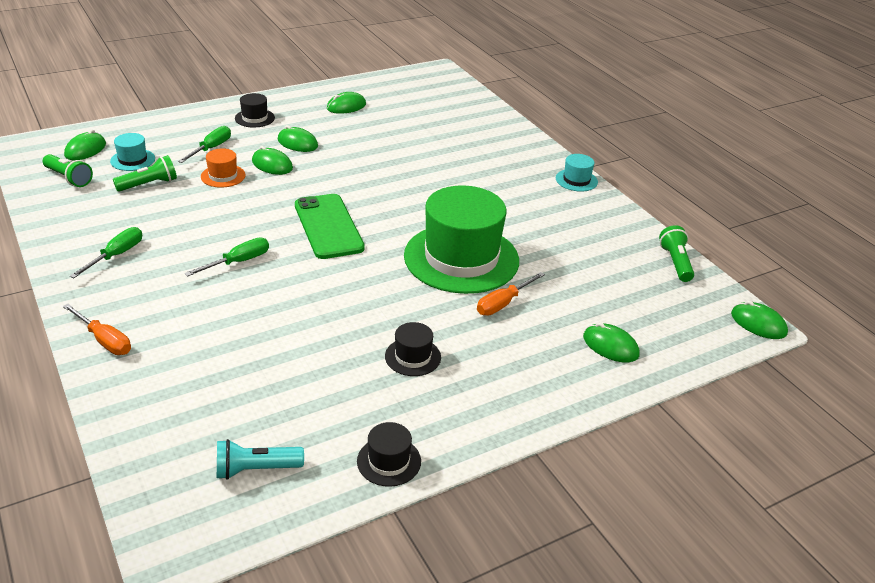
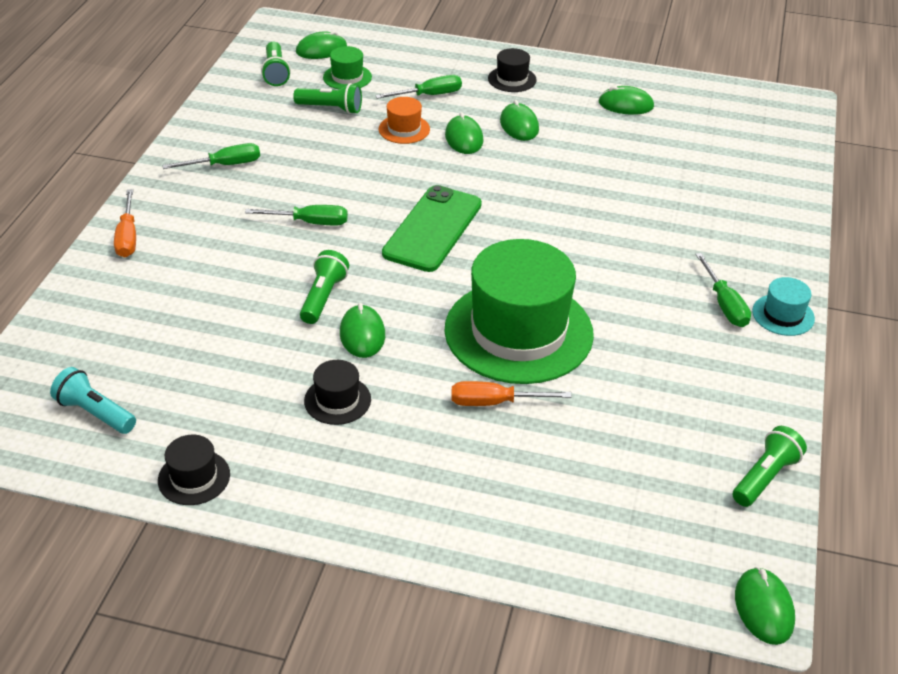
camera: 45 degrees right, 5 degrees up
(132, 160) = (347, 77): turquoise hat -> green hat
(315, 302) = (323, 297): none -> green flashlight
(543, 189) = (724, 304): none -> green screwdriver
(610, 346) = (544, 515): green mouse -> green mouse (362, 334)

